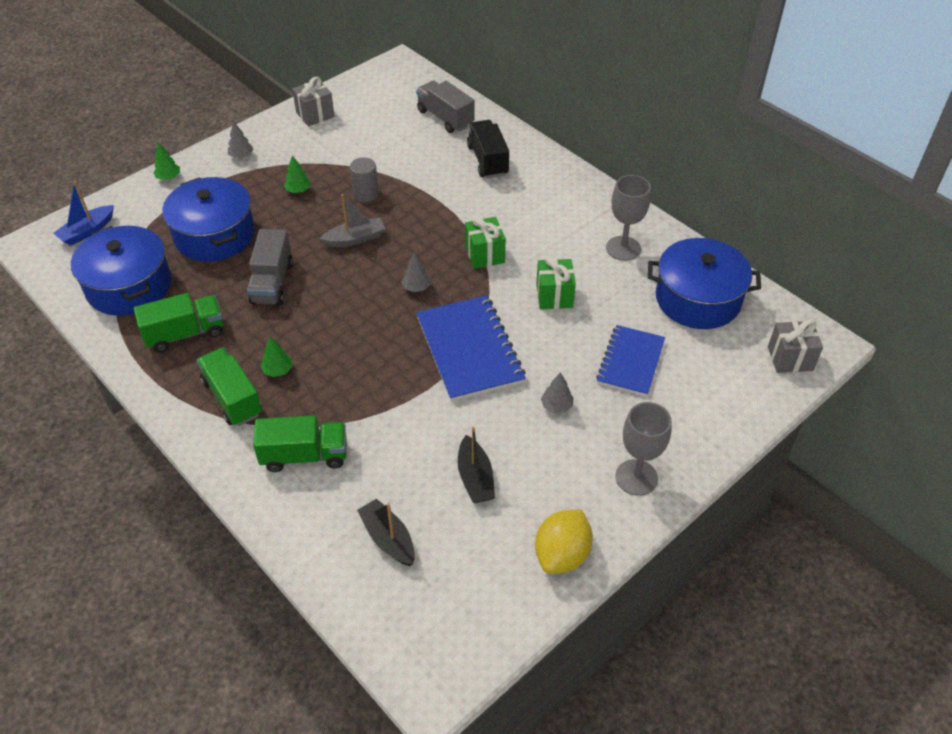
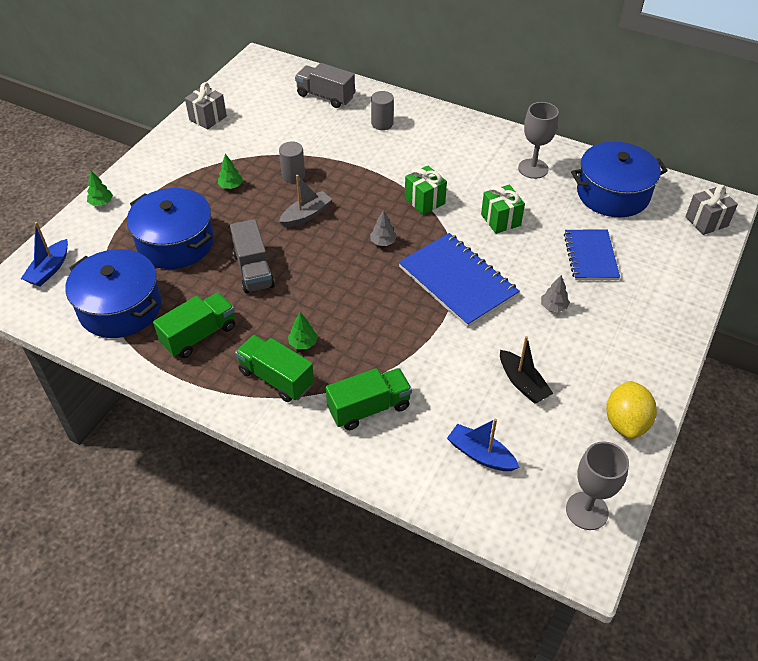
camera: 20 degrees left, 0 degrees up
(241, 156) = (160, 169): grey tree -> none
(388, 538) = (480, 454): black boat -> blue boat
(487, 160) = (382, 124): black truck -> grey cylinder
(636, 477) = (647, 345): grey goblet -> grey goblet (587, 510)

